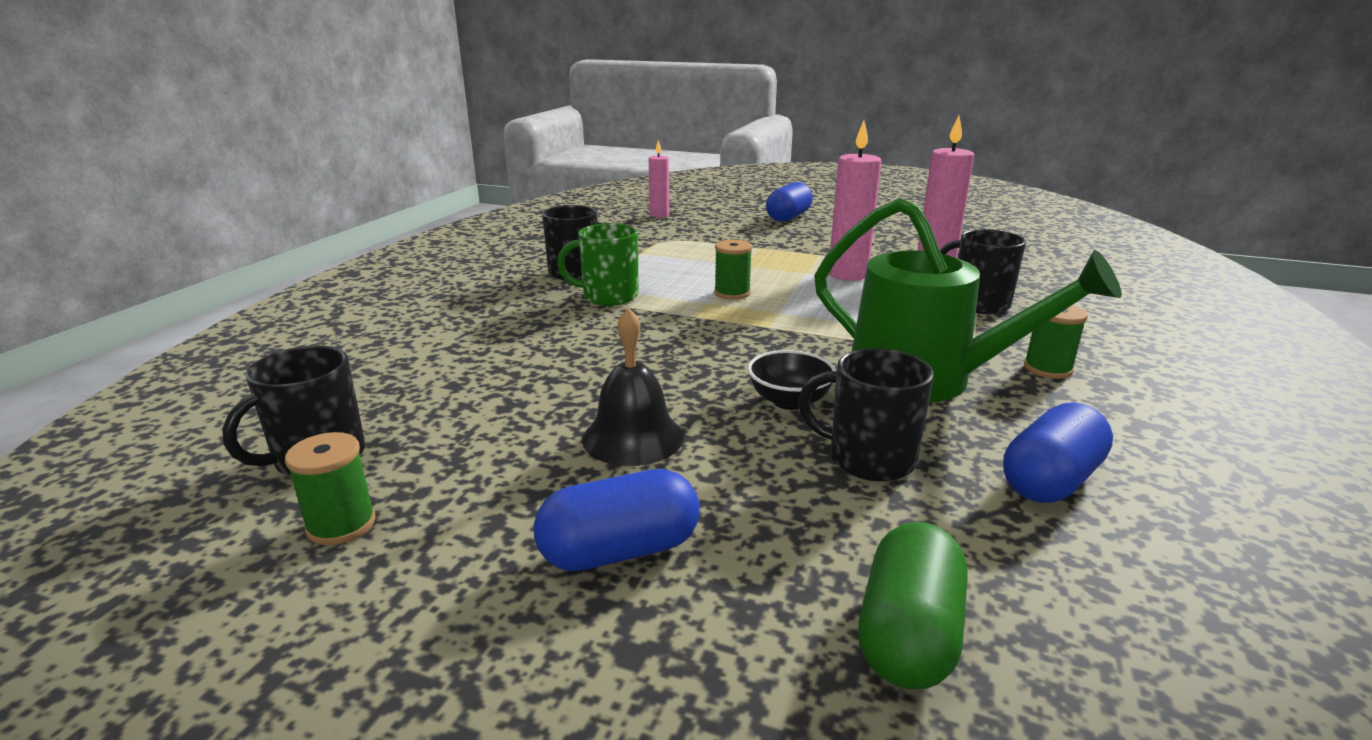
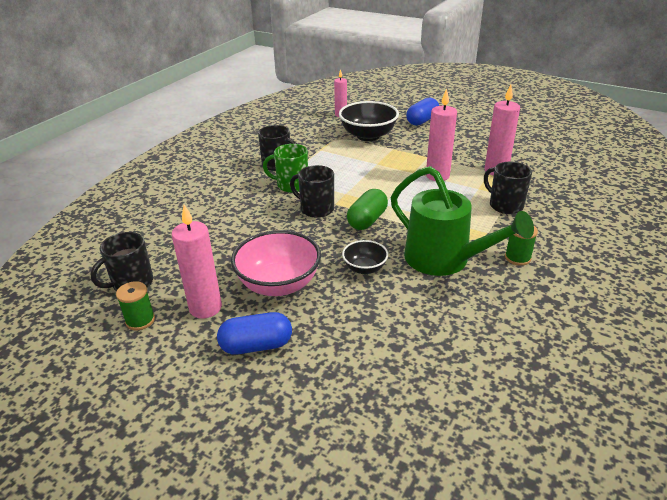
camera: 10 degrees right, 10 degrees up
(488, 489) = (205, 308): none -> pink candle
(633, 437) = (279, 284): black bell -> pink bowl
(713, 235) = (368, 136): none -> black bowl
(732, 293) = (362, 187): green spool -> none
(869, 459) = (390, 308): black mug -> black mug (316, 209)
(908, 634) = (366, 398): green capsule -> green capsule (367, 220)
(1050, 480) = (475, 329): blue capsule -> none

